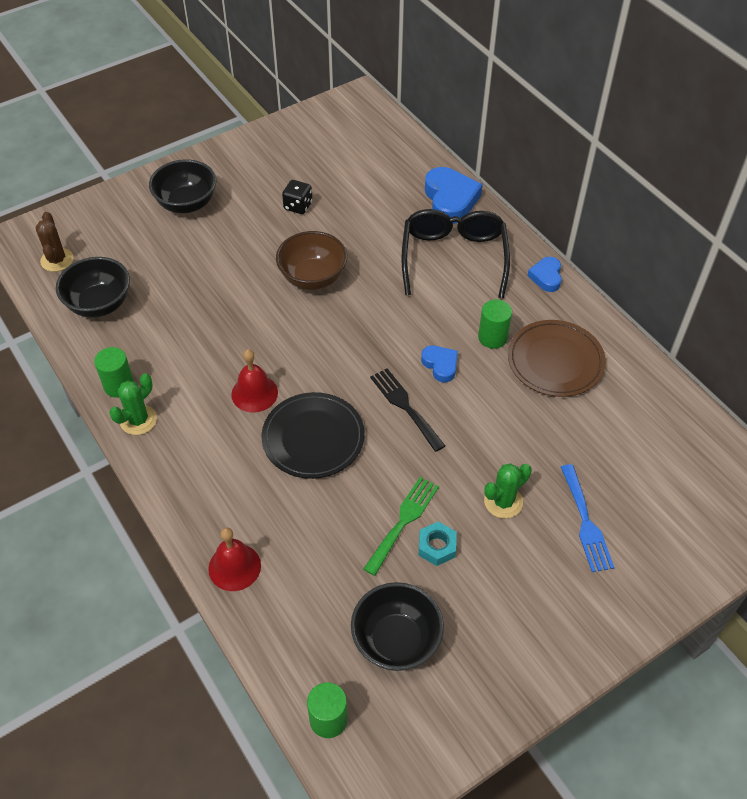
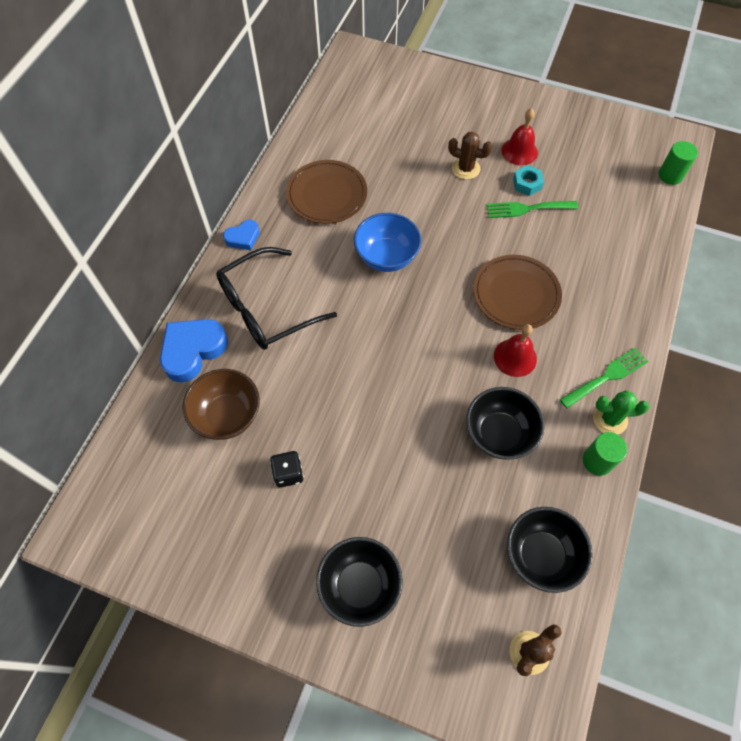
camera: 125 degrees left, 10 degrees up
(172, 447) = (607, 376): none -> green fork
(234, 567) = (643, 275): red bell -> red bell (519, 151)
(313, 278) = (368, 397): brown bowl -> brown bowl (227, 415)
(313, 438) = (516, 294): black plate -> brown plate
(396, 640) = (600, 171): black bowl -> black bowl (499, 434)
(405, 406) = (441, 257): black fork -> none
(440, 365) = (386, 257): blue heart -> blue bowl
(492, 337) = (334, 240): green cylinder -> none
(503, 502) = (465, 169): green cactus -> brown cactus
(586, 522) = (443, 126): blue fork -> none

